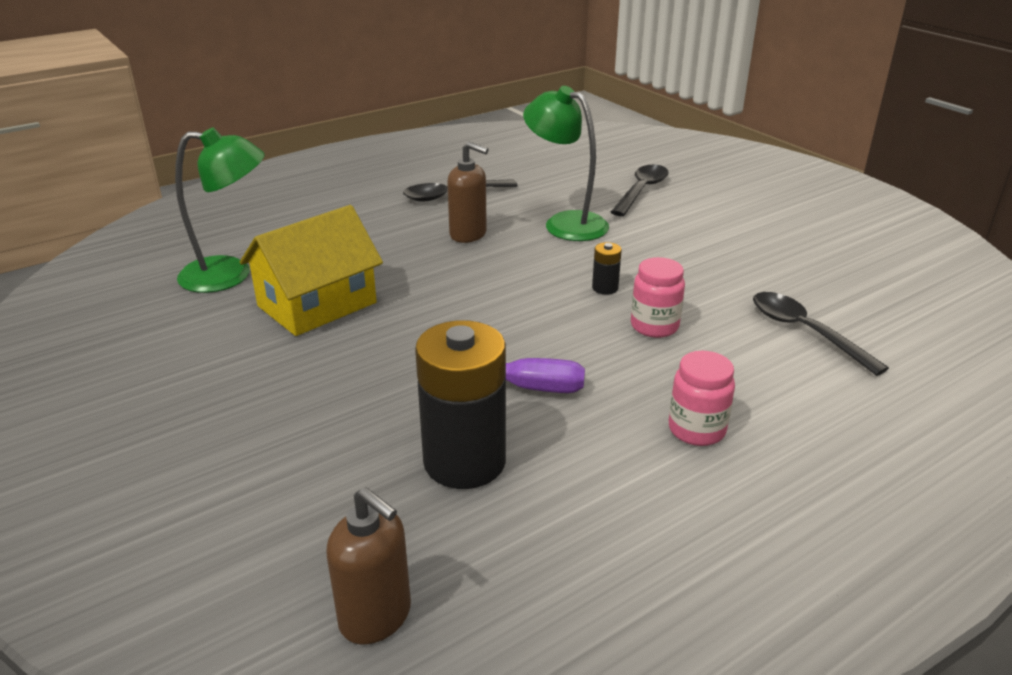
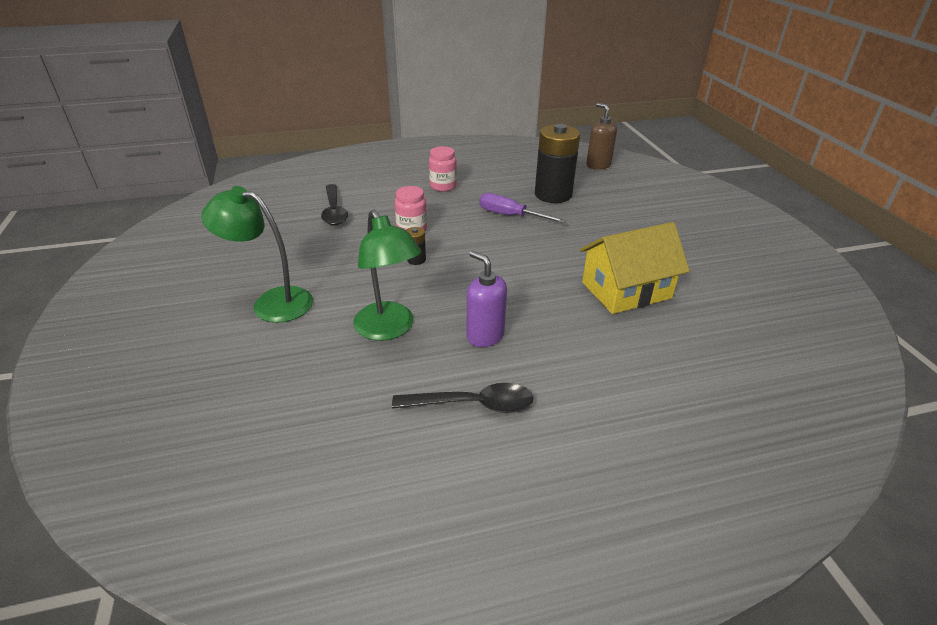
camera: 160 degrees left, 5 degrees up
(230, 275) = (705, 335): green lamp -> green lamp (272, 302)
(468, 234) = (485, 336): brown soap dispenser -> purple soap dispenser
(641, 191) = (273, 357): black spoon -> none

